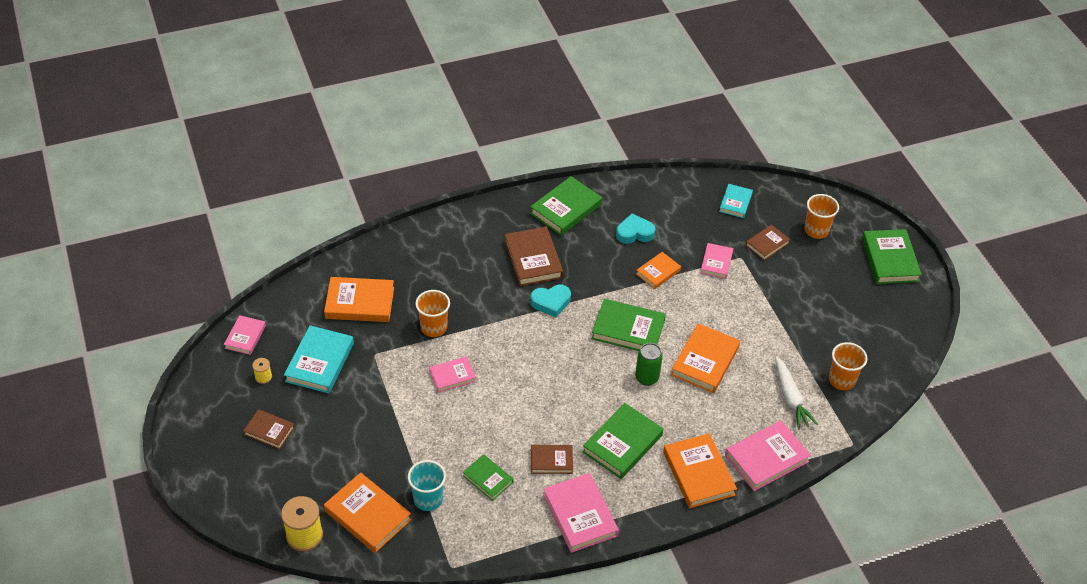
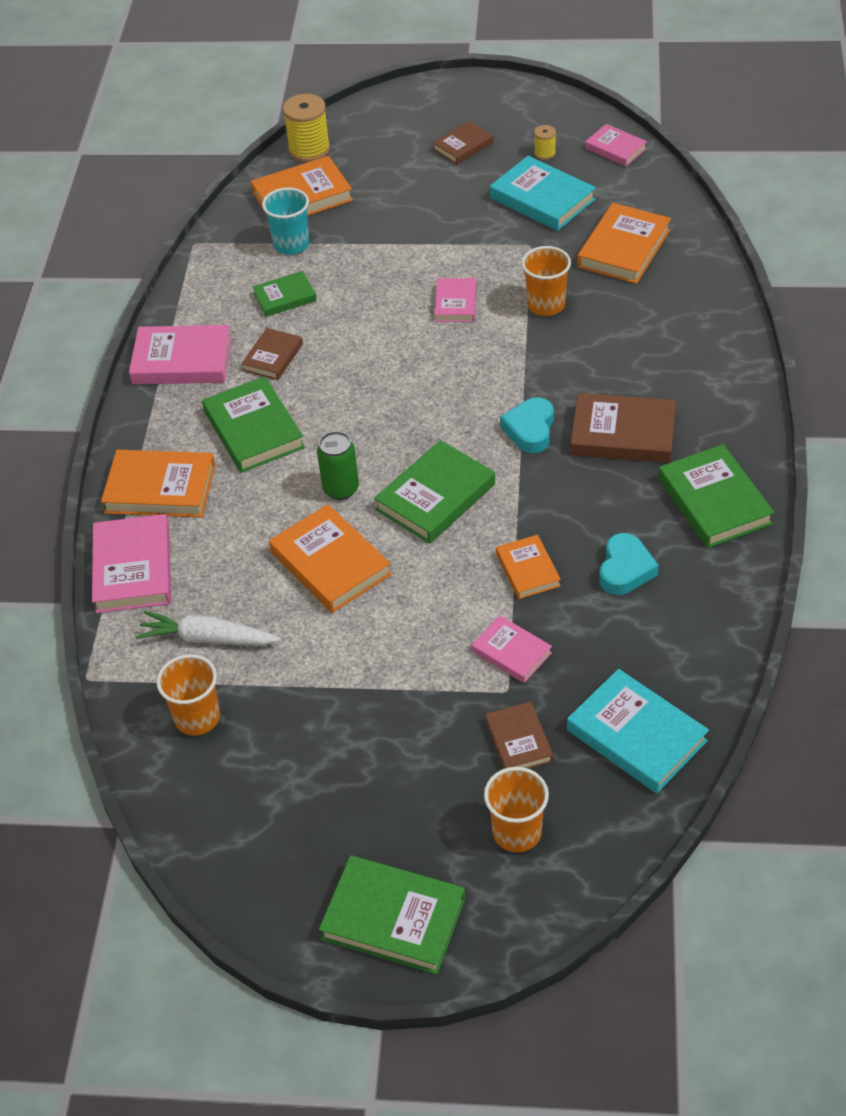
camera: 120 degrees right, 0 degrees up
(735, 203) = (636, 736): turquoise book -> turquoise book, size x1.67

